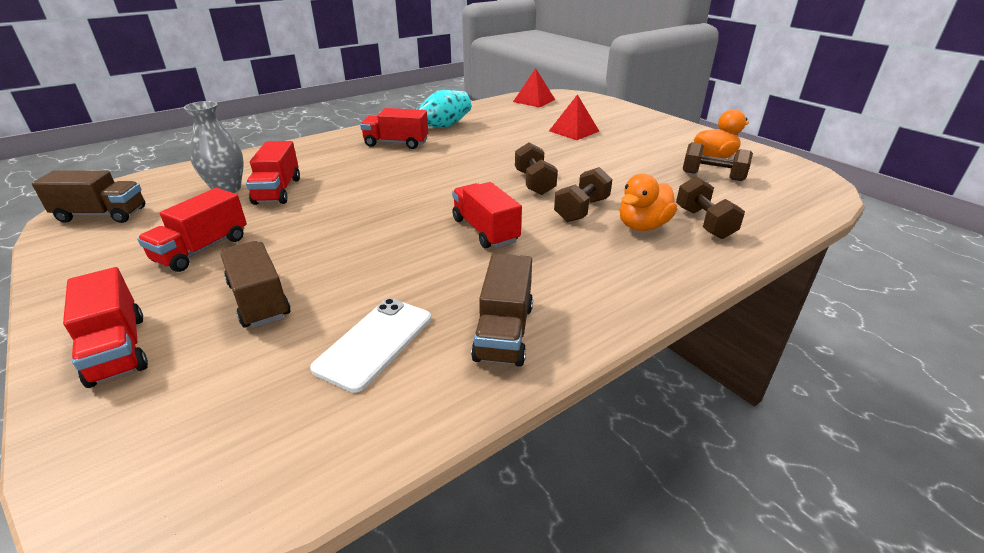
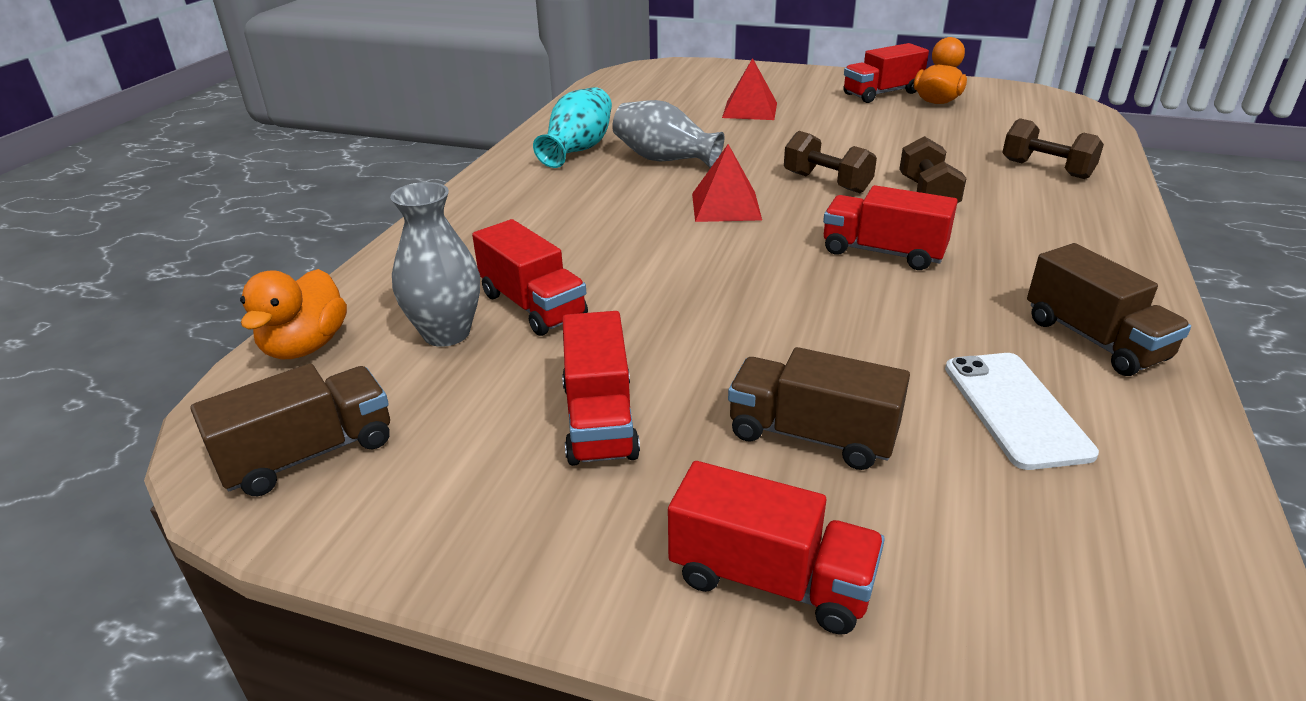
camera: 35 degrees left, 0 degrees up
(396, 143) = (564, 188): red truck -> red truck (882, 93)
(472, 144) = (664, 159): none -> grey vase
(534, 100) = (629, 84): red pyramid -> red pyramid (726, 206)
(642, 226) = (1007, 191): orange duck -> orange duck (306, 346)
(712, 176) = (970, 121): brown dumbbell -> none

